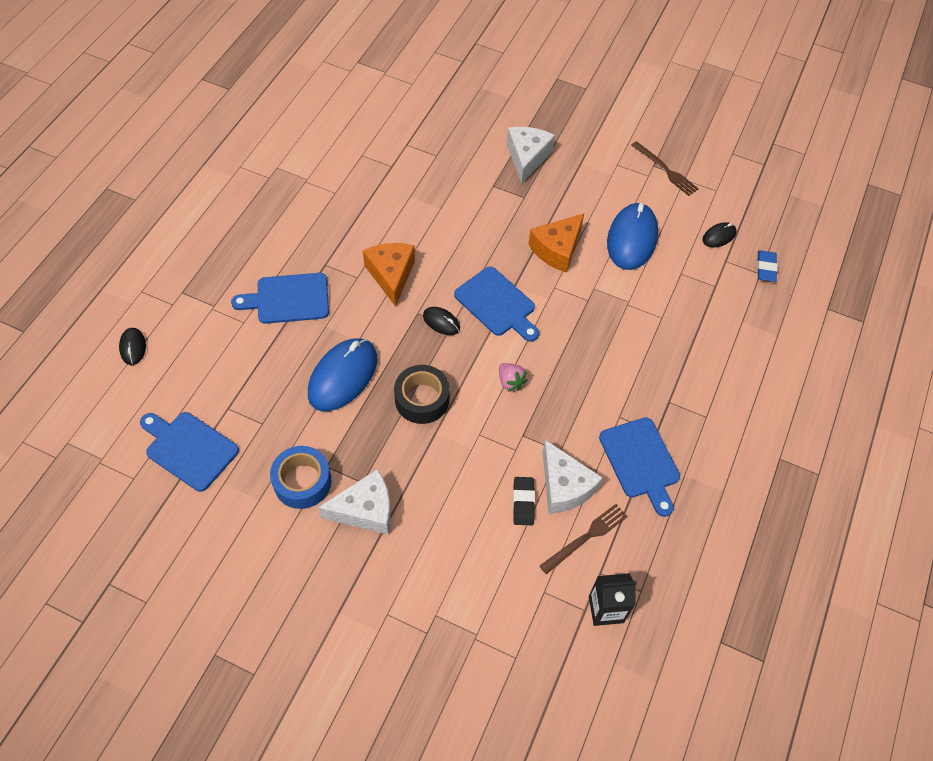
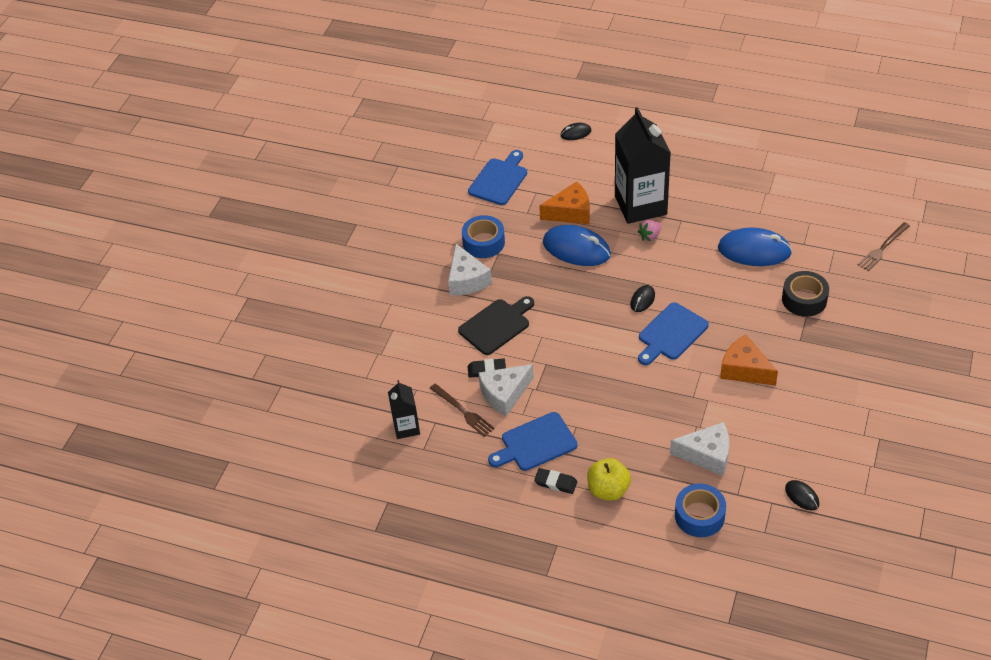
camera: 90 degrees right, 10 degrees down
(288, 299) = (640, 205): blue cutting board -> black carton
(391, 275) = (682, 262): orange cheese -> orange cheese (570, 212)
(422, 399) = (566, 298): black tape -> black tape (804, 299)
(452, 483) = (496, 325): none -> black cutting board
(510, 382) = (594, 351): pink strawberry -> pink strawberry (650, 236)
(527, 158) = (851, 337): white cheese -> white cheese (707, 455)
(632, 239) = (775, 425): blue mouse -> blue mouse (754, 250)
(665, 170) = (877, 448): brown fork -> brown fork (883, 248)
(697, 448) = (555, 483): none -> black eraser
(708, 398) = (608, 490): none -> yellow apple
(741, 322) = (699, 516): none -> blue tape
(766, 268) = (772, 537): blue eraser -> none

